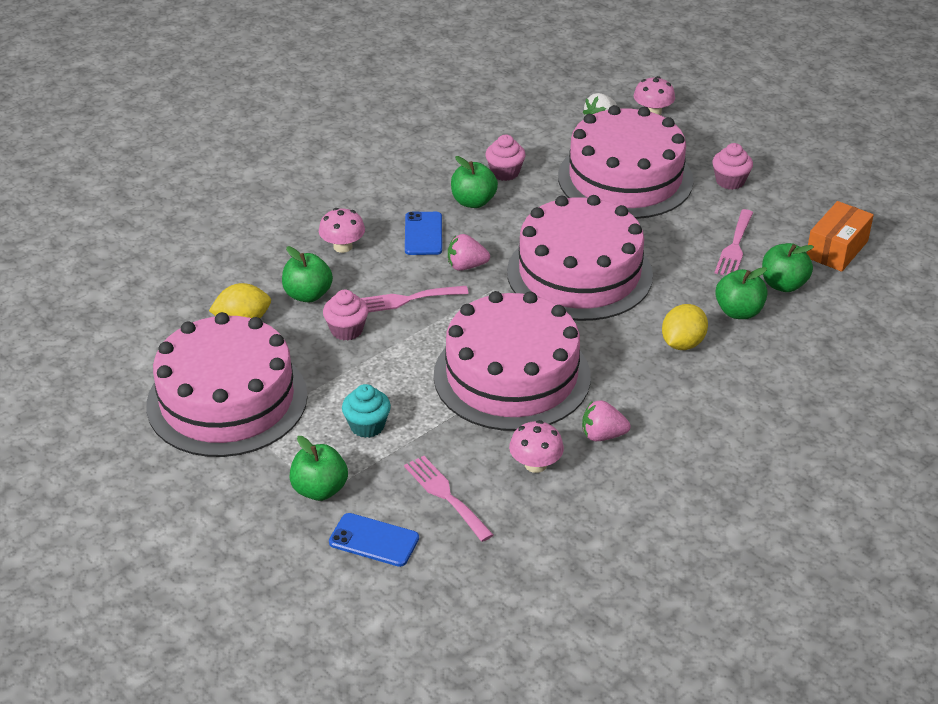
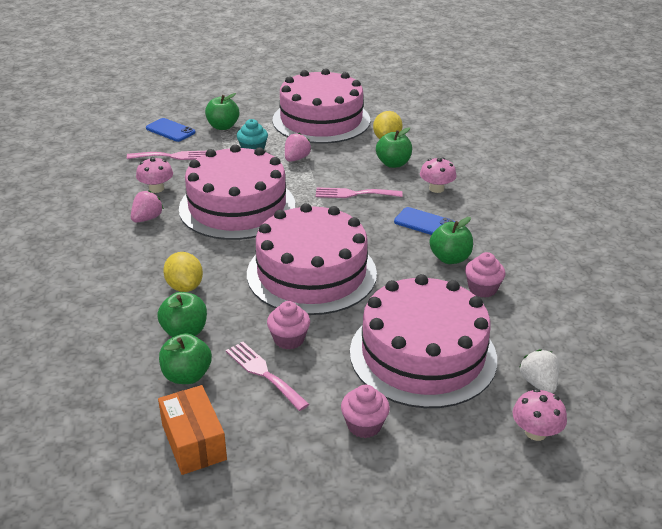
camera: 120 degrees right, 5 degrees down
(346, 330) = (344, 166): pink cupcake -> pink cupcake (289, 339)
(374, 540) = (170, 130): blue phone -> blue phone turned 75 degrees clockwise
(405, 300) = (354, 194): pink fork -> pink fork turned 105 degrees counterclockwise
(466, 266) = (368, 228): pink strawberry -> pink strawberry (296, 159)

